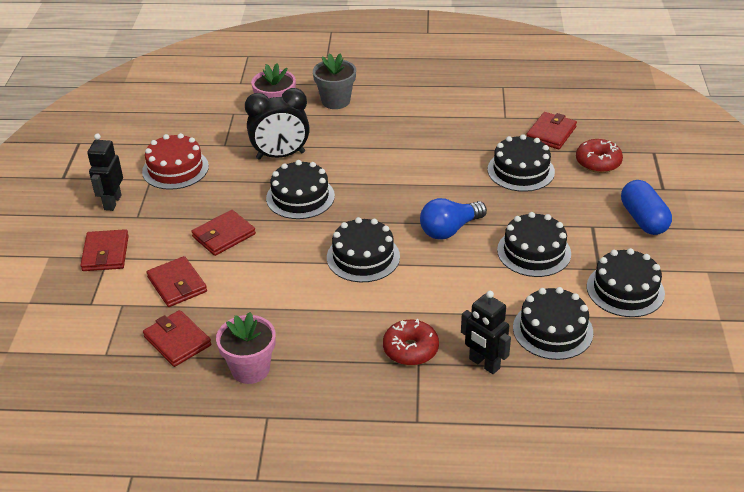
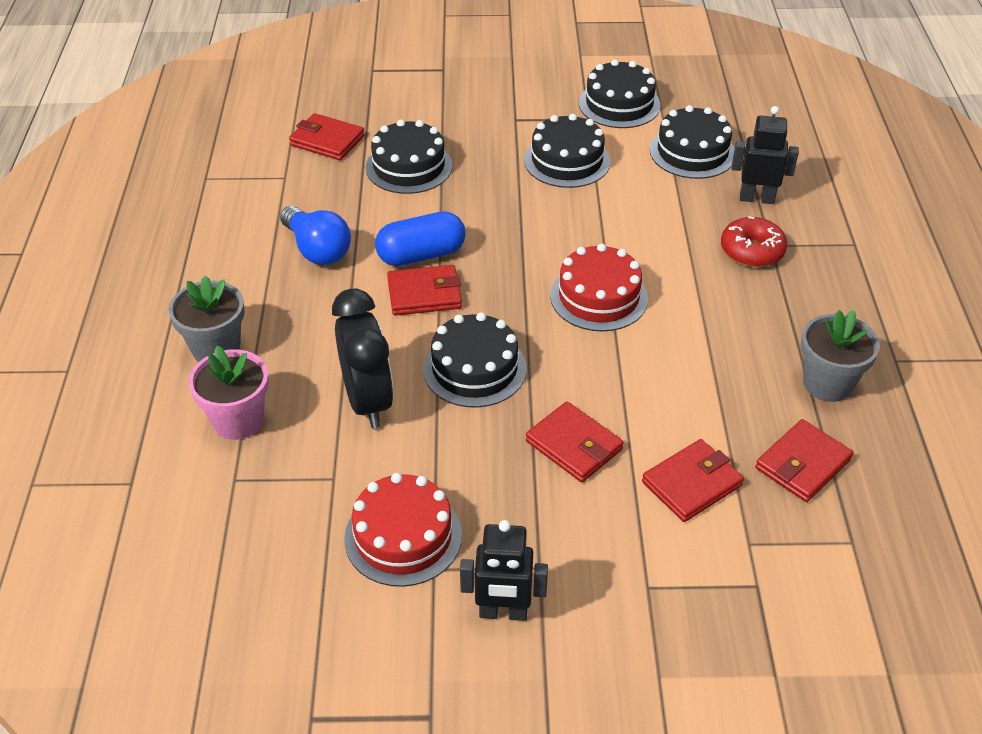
camera: 95 degrees left, 5 degrees up
(105, 253) = (638, 592): red wallet -> red wallet (424, 294)
(250, 369) = (827, 383): pink flower pot -> grey flower pot
(363, 257) = (599, 297): black cake -> red cake
(449, 229) = (534, 224): blue light bulb -> blue light bulb (317, 249)
(484, 364) = (756, 198): black robot -> black robot turned 120 degrees counterclockwise
(598, 162) = (392, 109): red donut -> none
(643, 219) = (500, 85): blue capsule -> blue capsule (421, 255)

